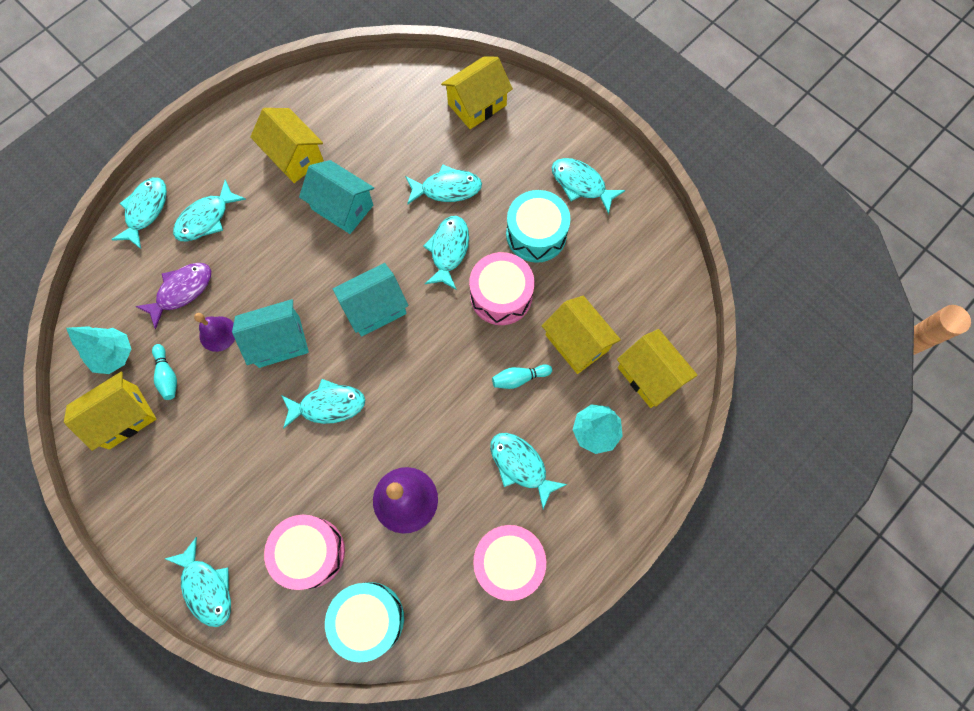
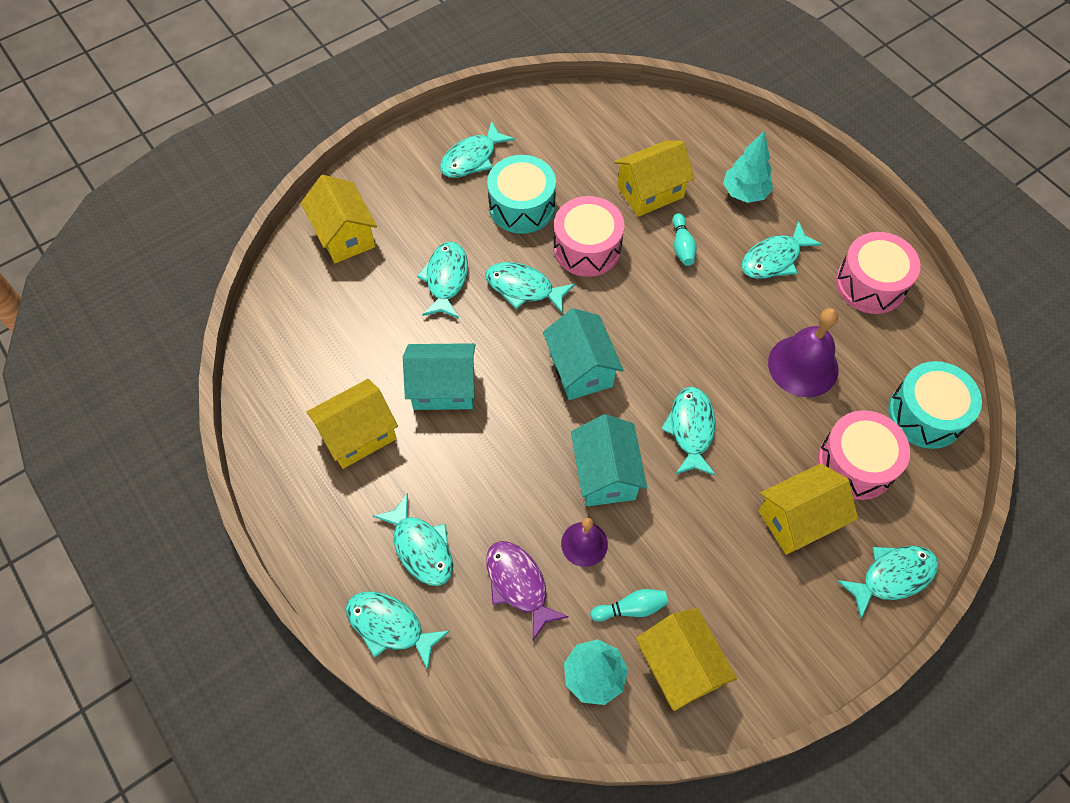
camera: 80 degrees left, 10 degrees down
(342, 207) = (443, 388): turquoise house -> turquoise house turned 45 degrees clockwise
(649, 375) = (693, 141): yellow house -> yellow house (798, 519)

